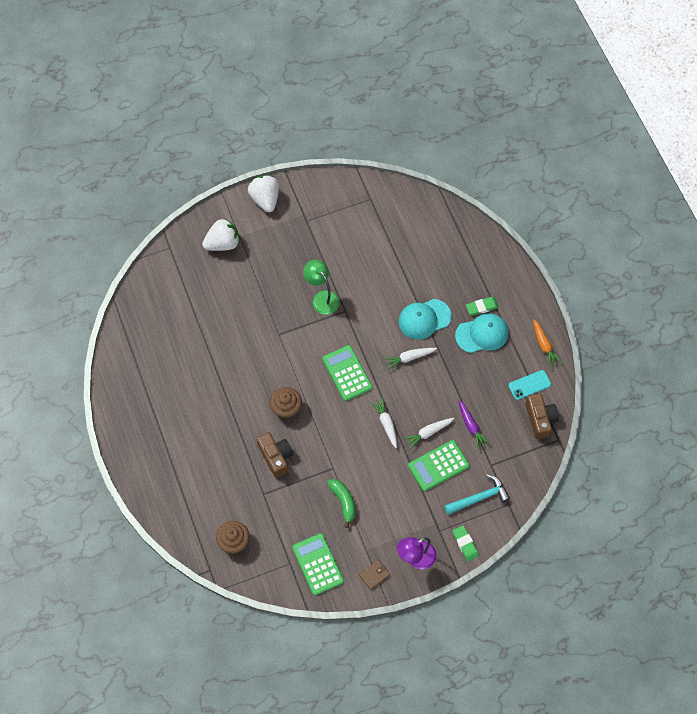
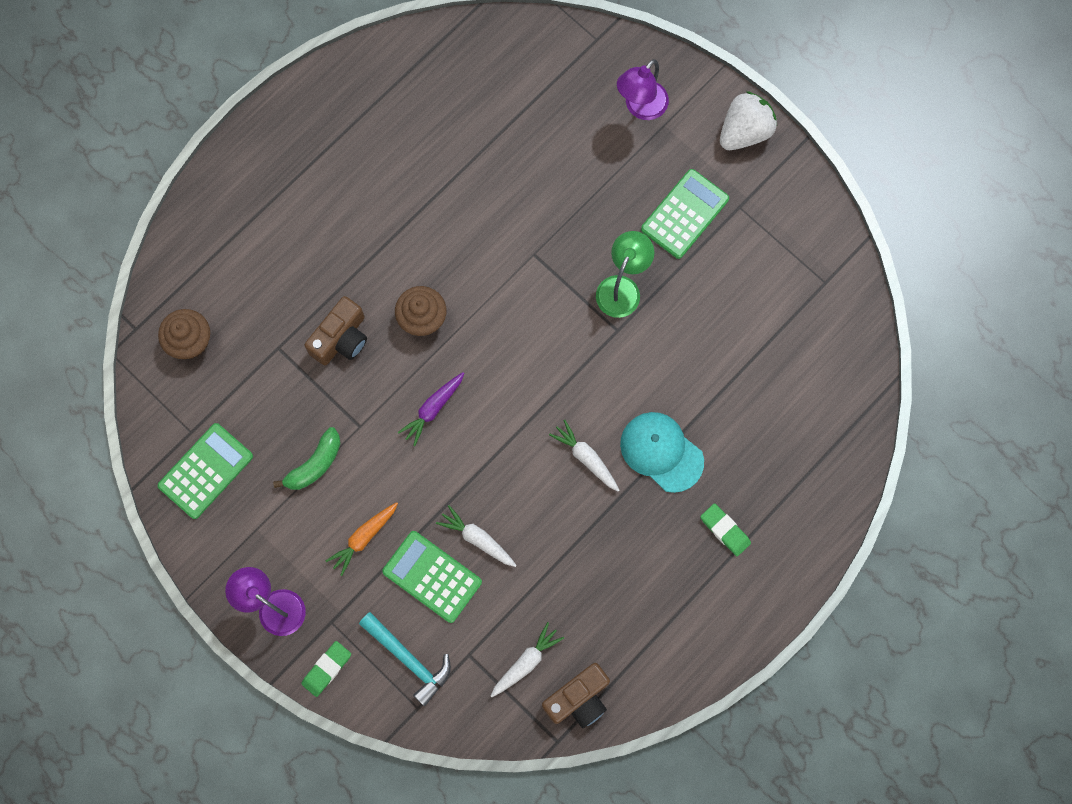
camera: 65 degrees right, 10 degrees up
(223, 243) = (640, 108): white strawberry -> purple lamp
(347, 373) = (518, 379): green calculator -> green calculator (685, 214)
(374, 575) = (223, 558): brown wallet -> none
(386, 424) = (463, 471): white carrot -> white carrot (526, 662)
(471, 426) = (518, 598): purple carrot -> purple carrot (433, 409)
(482, 334) = (679, 550): turquoise cap -> none
(529, 385) = (628, 658): turquoise phone -> none
(544, 345) = (706, 654): orange carrot -> orange carrot (364, 538)

